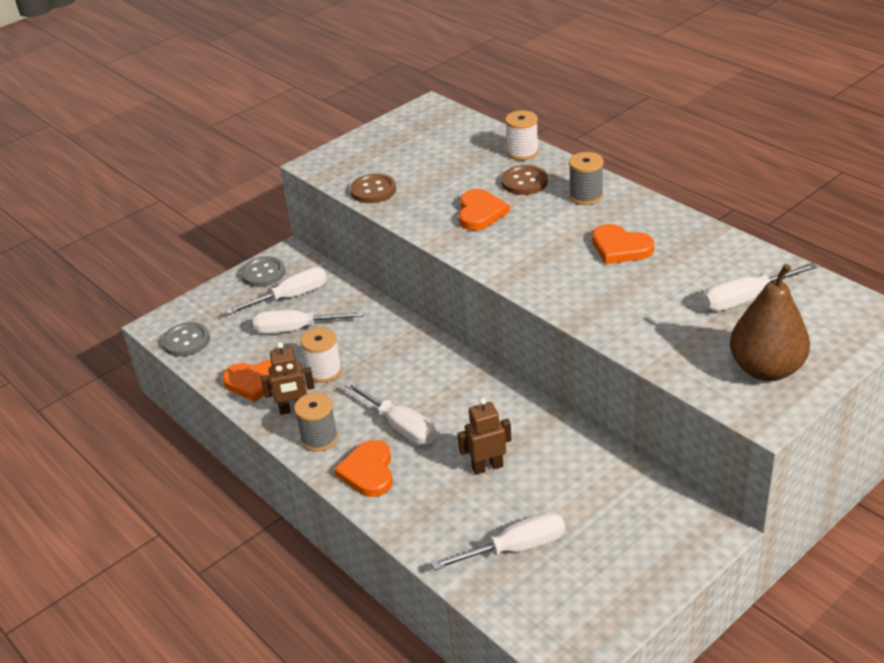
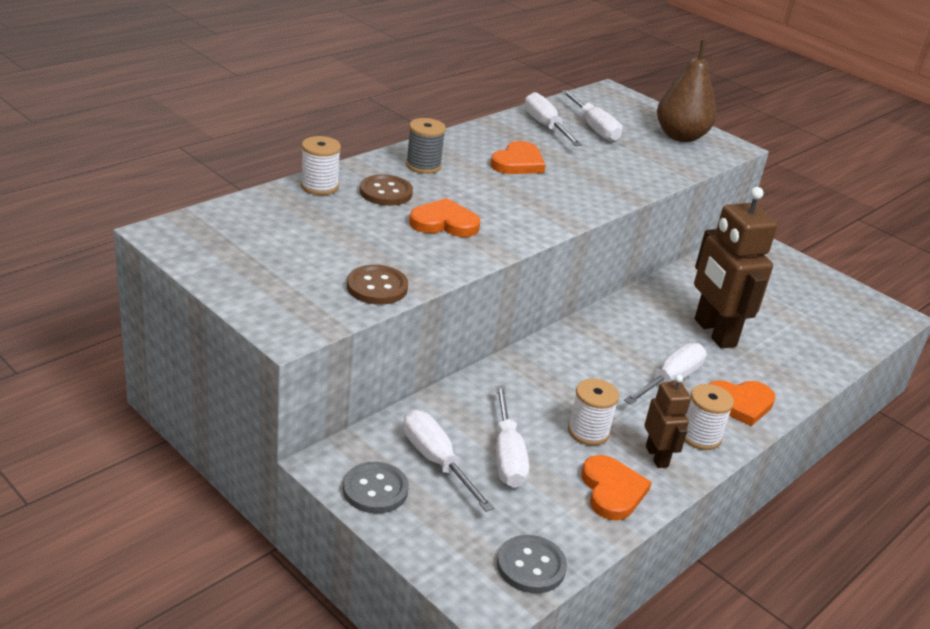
camera: 100 degrees left, 5 degrees down
(319, 438) = (700, 436): grey spool -> white spool
(487, 467) = (714, 333): brown robot -> brown robot, size x1.88
(515, 548) = (803, 327): white screwdriver -> white screwdriver (546, 126)

